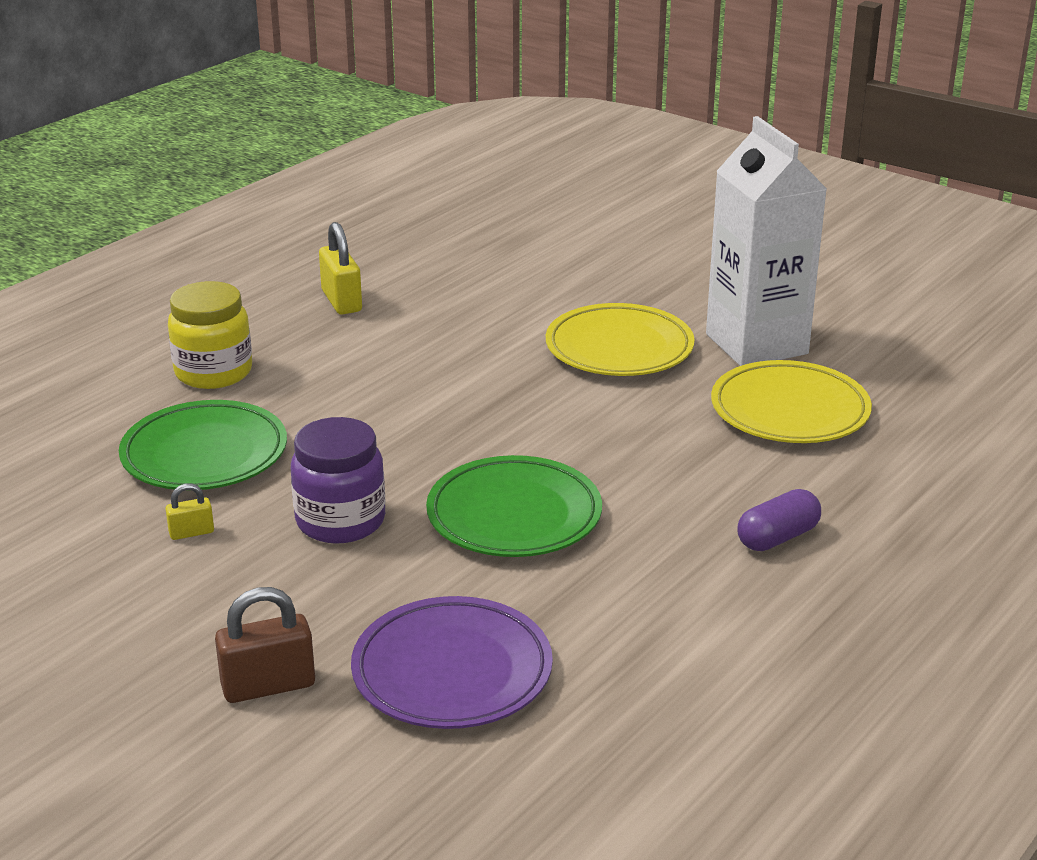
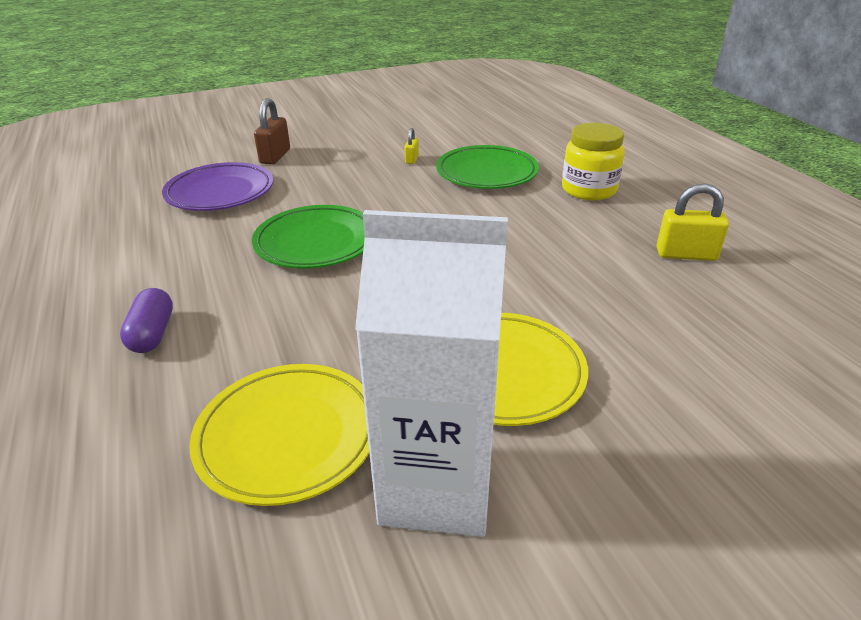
camera: 120 degrees right, 5 degrees up
(340, 521) = (376, 193): purple jar -> none

